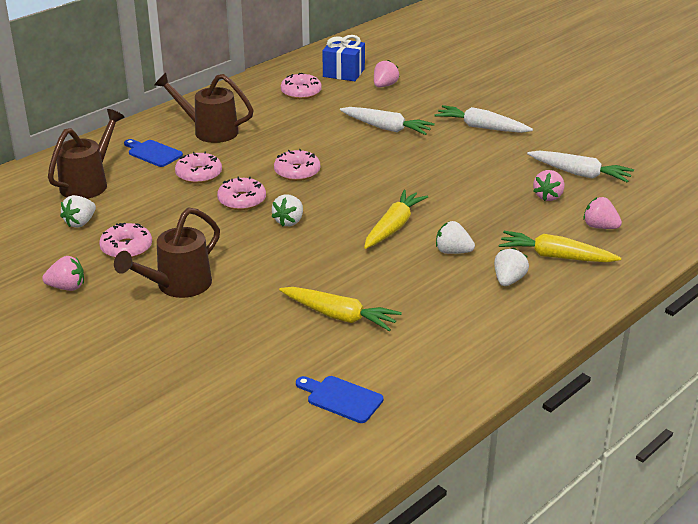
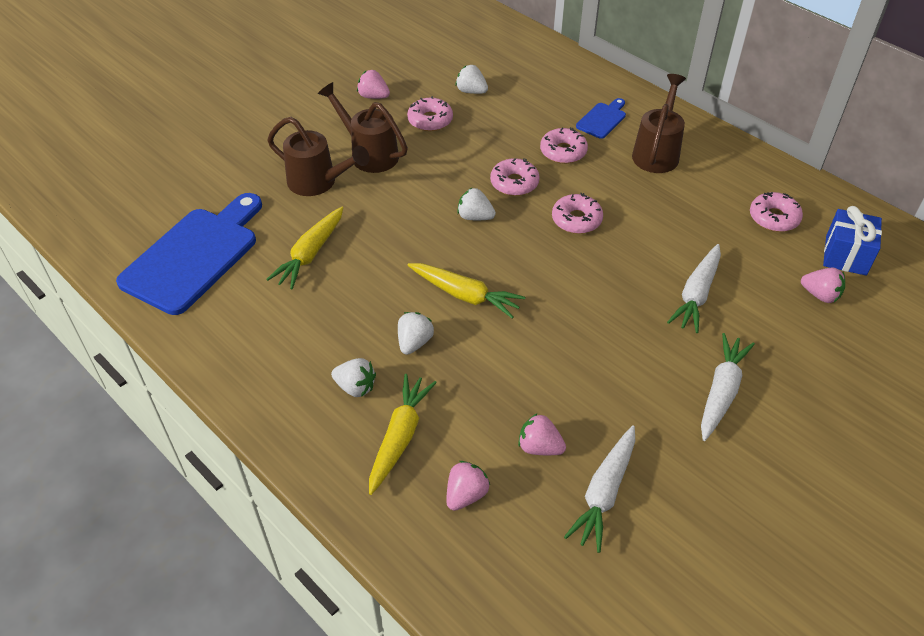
camera: 90 degrees right, 15 degrees up
(67, 287) = (373, 96): pink strawberry -> pink strawberry turned 120 degrees clockwise
(88, 183) = (539, 88): brown watering can -> brown watering can (318, 182)
(341, 398) = (195, 256): blue cutting board -> blue cutting board, size x2.20

